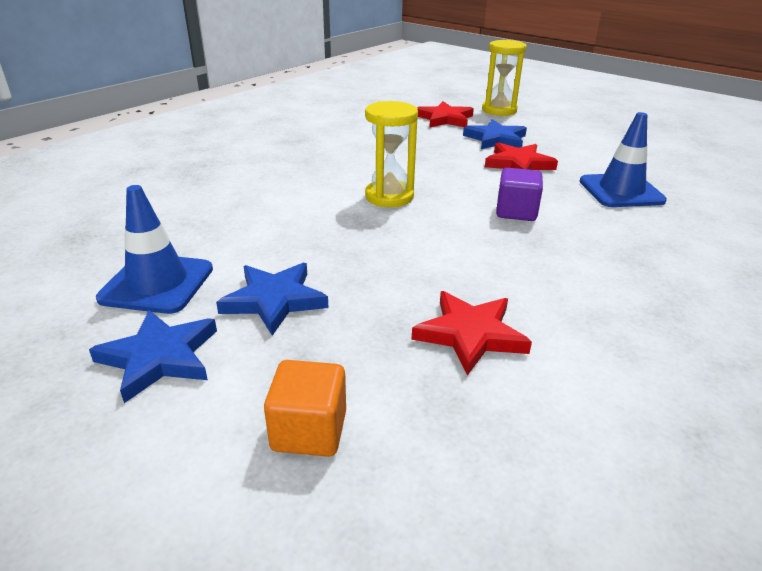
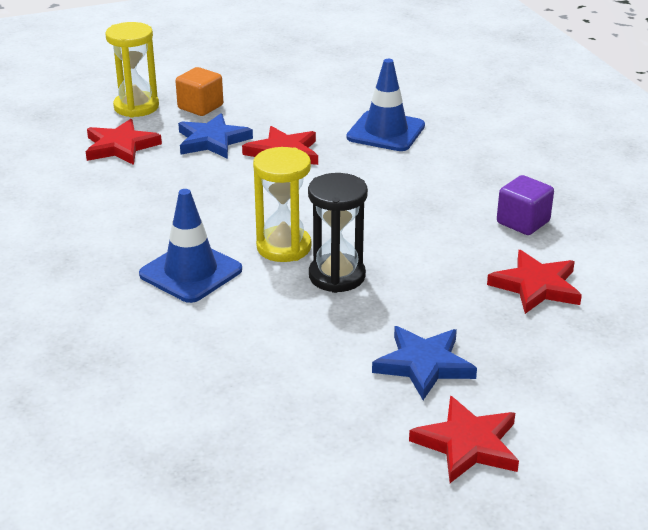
camera: 60 degrees left, 0 degrees up
(157, 283) = (342, 428): blue traffic cone -> blue traffic cone (191, 272)
(159, 357) = (467, 444): blue star -> red star
(309, 431) = (597, 389): orange cube -> orange cube (200, 107)
(372, 226) = (337, 276): none -> black hourglass
(516, 212) = (376, 194): purple cube -> purple cube (523, 222)

